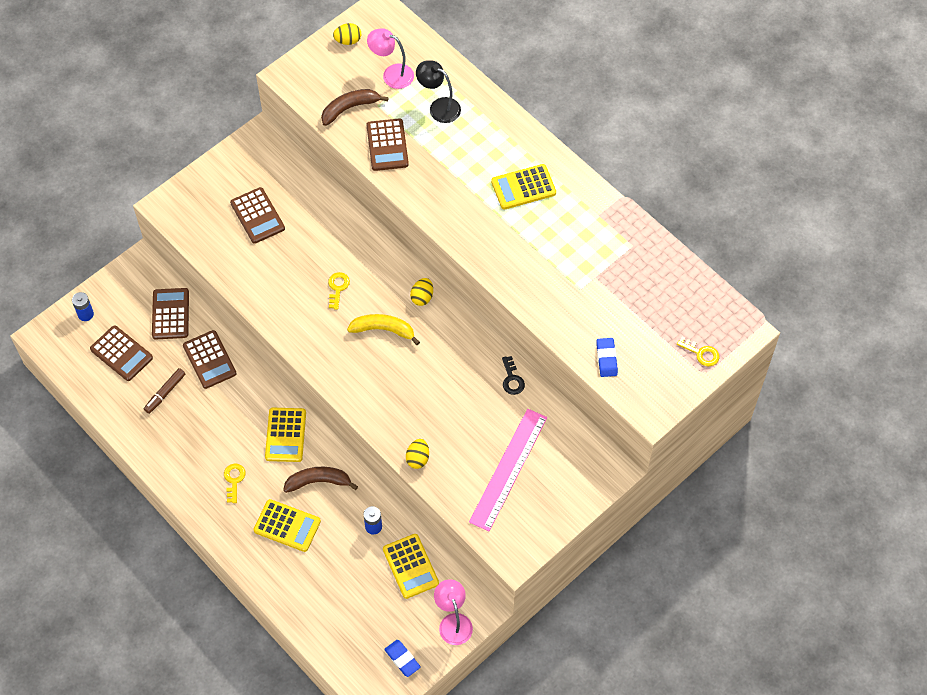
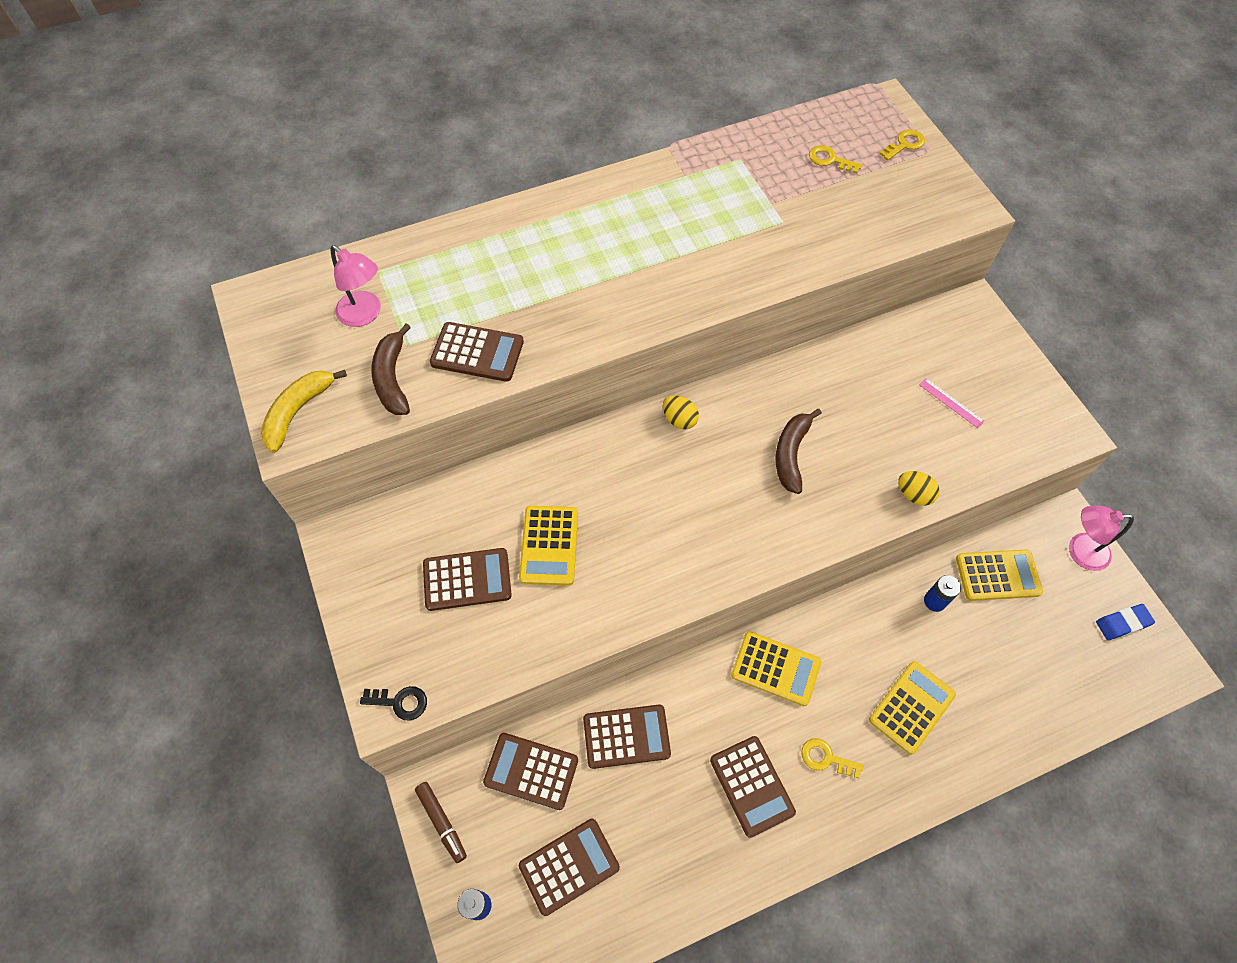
camera: 70 degrees left, 0 degrees up
(165, 393) = (658, 817): brown marker -> brown marker (442, 822)
(201, 440) = (752, 786): none -> brown calculator
(318, 482) = (856, 648): brown banana -> brown banana (791, 454)
(337, 288) = (627, 512): yellow key -> yellow key (830, 160)
(348, 40) = (278, 348): yellow egg -> none
(383, 330) = (712, 477): yellow banana -> yellow banana (298, 411)
(392, 74) = (365, 314): pink lamp -> pink lamp turned 90 degrees counterclockwise
(439, 107) = (447, 279): black lamp -> none
(509, 469) = (951, 402): pink ruler -> pink ruler, size x0.41
(512, 379) = (828, 362): black key -> black key (400, 702)
(523, 187) = (614, 231): yellow calculator -> yellow calculator (549, 545)
(606, 359) = (888, 226): blue eraser -> none

